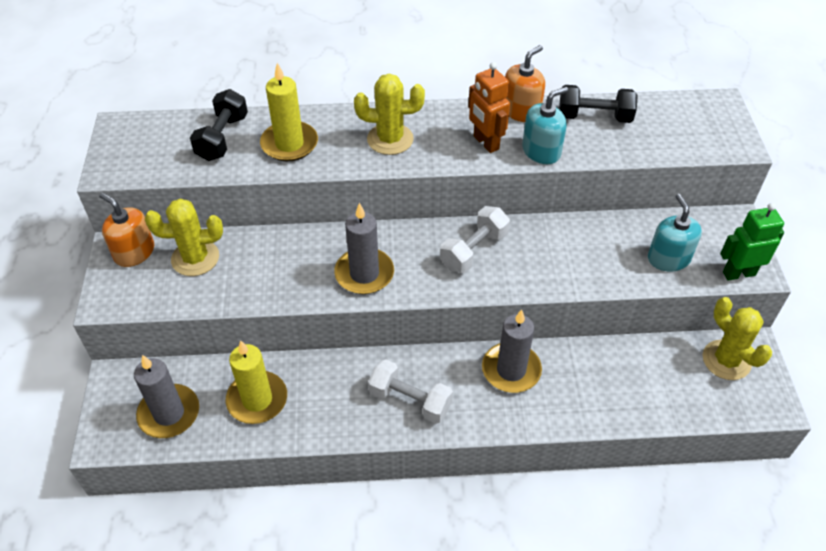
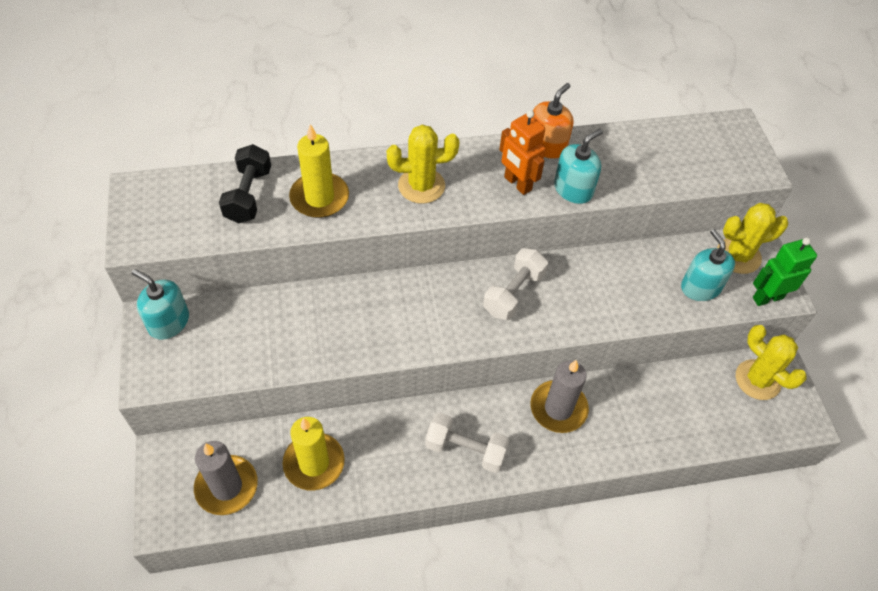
camera: 10 degrees left, 5 degrees up
(134, 252) = (169, 322): orange soap dispenser -> turquoise soap dispenser
(195, 258) = (234, 323): yellow cactus -> yellow cactus (738, 256)
(364, 273) = (409, 327): grey candle -> none
(594, 117) = (619, 148): black dumbbell -> none

